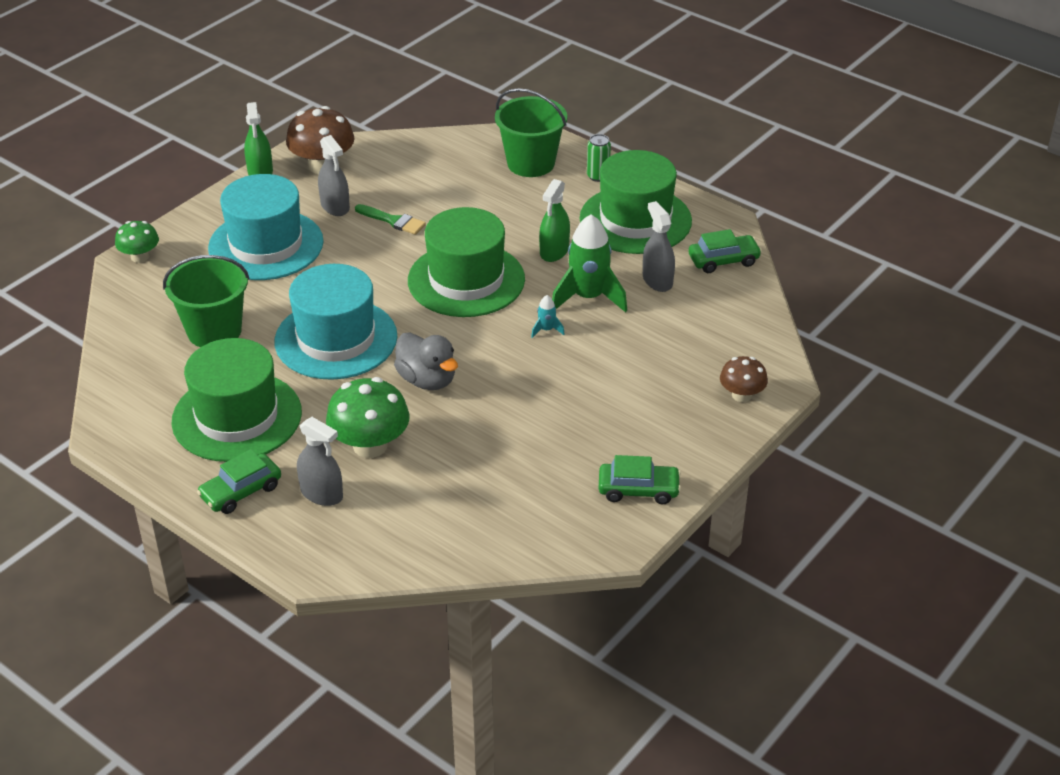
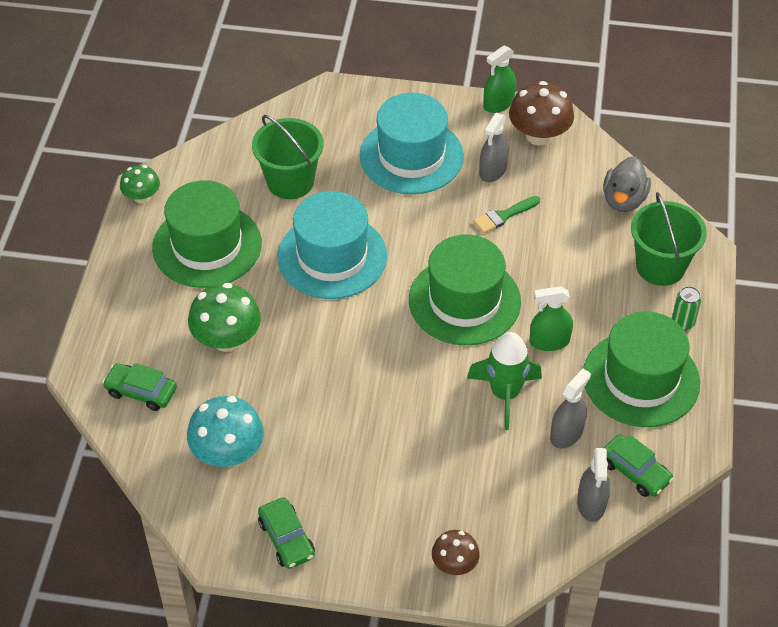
camera: 60 degrees right, 10 degrees up
(140, 257) = (342, 94): green mushroom -> green mushroom (142, 197)
(241, 491) = (132, 290): green car -> green car (141, 392)
(321, 493) = (158, 337): grey spray bottle -> grey spray bottle (591, 503)
(393, 221) = (503, 216): green brush -> green brush turned 60 degrees clockwise
(427, 380) = (324, 337): grey duck -> grey duck (623, 200)
(509, 494) = (228, 453): none -> turquoise mushroom
(546, 330) = (441, 385): turquoise rocket -> none

